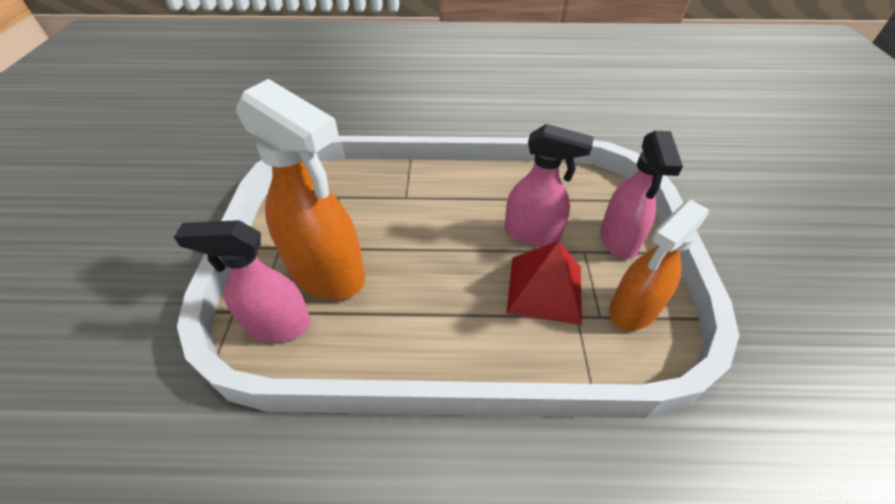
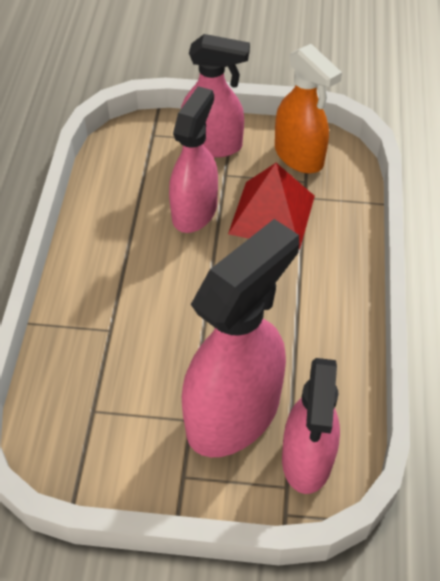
camera: 85 degrees left, 5 degrees up
(327, 273) = (234, 413): orange spray bottle -> pink spray bottle

